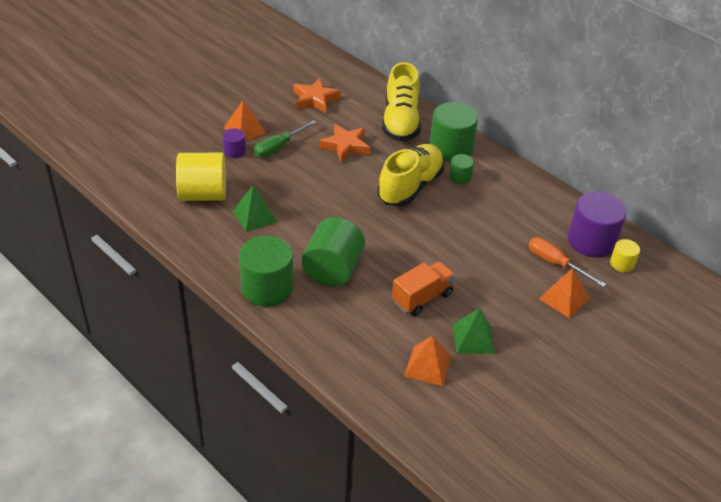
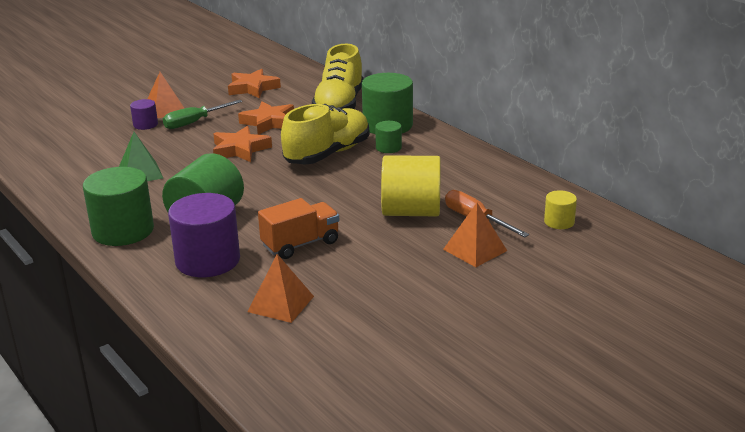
camera: 10 degrees right, 15 degrees down
(203, 194) = (93, 156): yellow cylinder -> yellow cylinder (411, 212)
(332, 182) = (240, 149): none -> orange star
(473, 338) = (348, 281): green pyramid -> none
(591, 241) = (527, 202): purple cylinder -> purple cylinder (208, 260)

